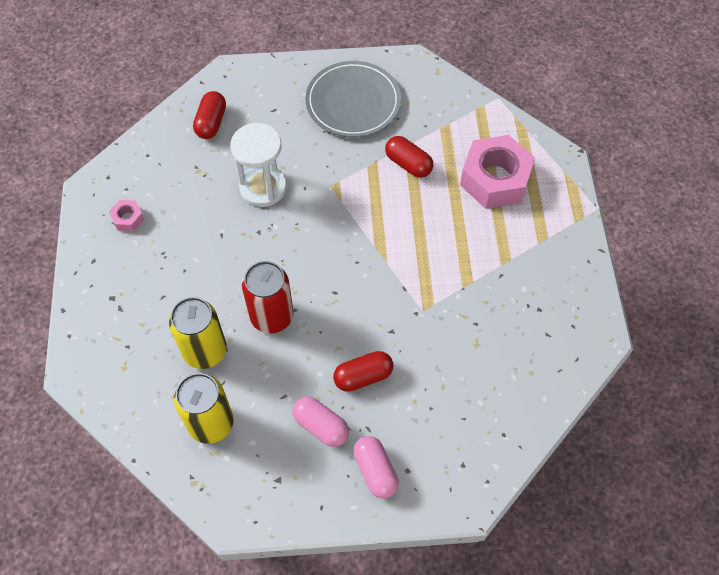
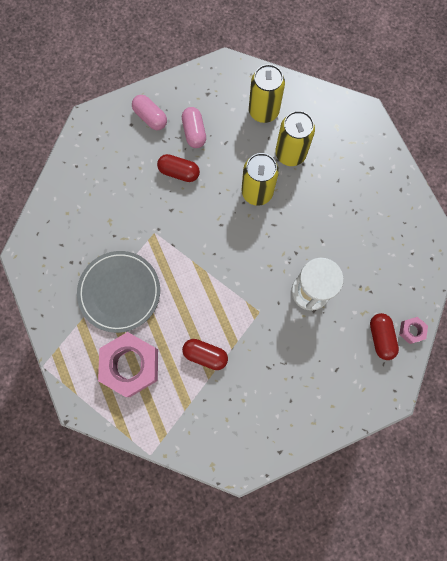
camera: 160 degrees right, 15 degrees up
(128, 218) = (396, 229): pink nut -> pink nut (411, 331)
(272, 316) = (257, 192): red can -> yellow can
(321, 426) = (194, 132): pink capsule -> pink capsule turned 60 degrees clockwise
(353, 102) = (273, 402): grey plate -> grey plate (119, 292)
(363, 376) = (179, 172): red capsule -> red capsule turned 60 degrees clockwise

